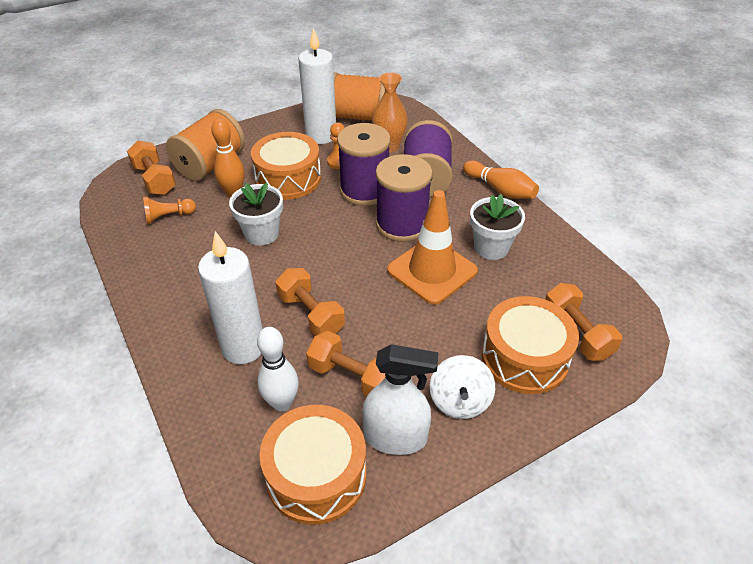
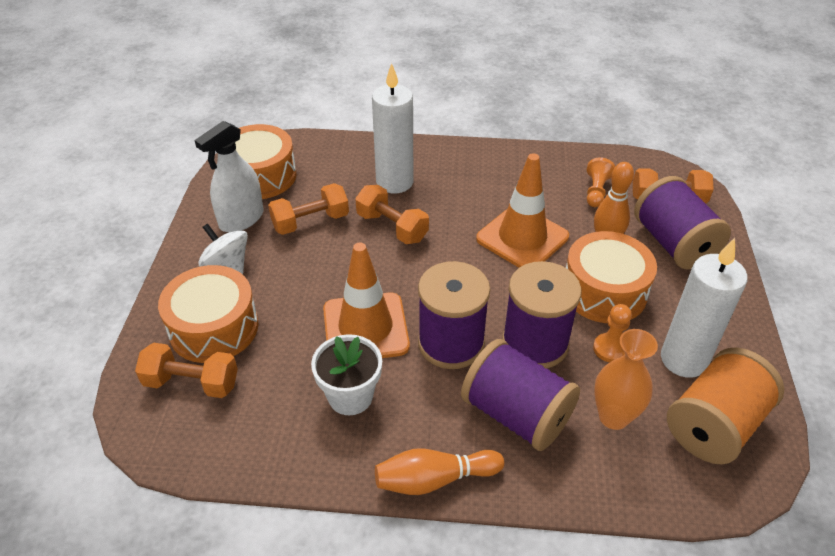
camera: 125 degrees right, 0 degrees up
(211, 164) = (673, 244): orange spool -> purple spool
(261, 234) = (522, 238): white flower pot -> orange traffic cone
(282, 403) = (327, 182): white bowling pin -> none
(311, 314) = (392, 227): orange dumbbell -> orange dumbbell turned 45 degrees clockwise

